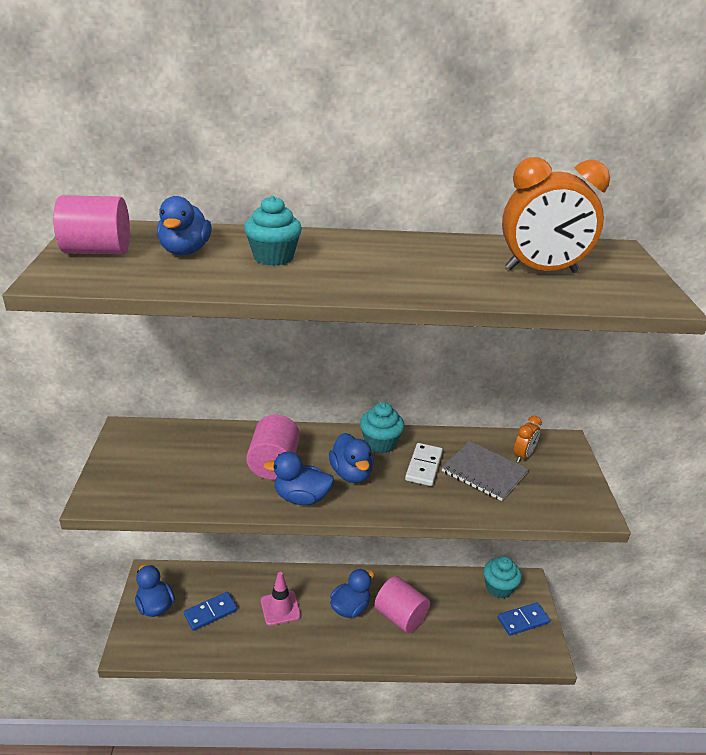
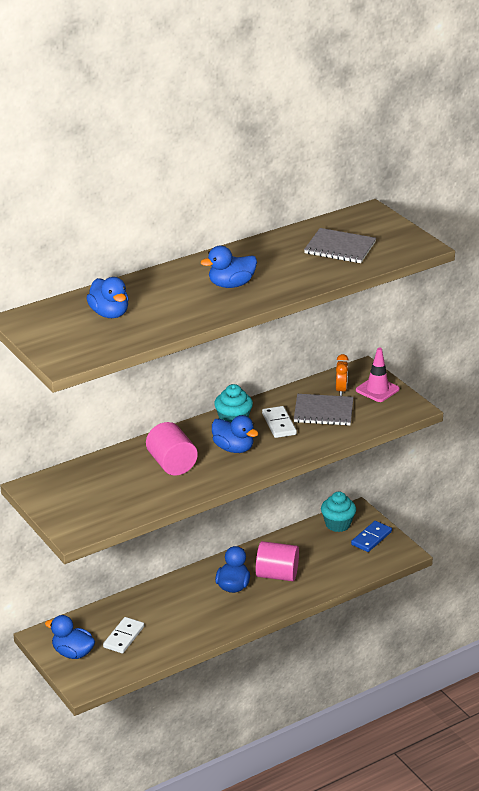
camera: 30 degrees left, 0 degrees up
(97, 251) = (54, 334): pink cylinder -> none
(210, 612) = (123, 637): blue domino -> white domino
(273, 257) = (170, 298): turquoise cupcake -> none
(280, 608) = (177, 610): pink traffic cone -> pink traffic cone (377, 390)
(301, 498) = (215, 476): blue duck -> blue duck (231, 285)
(541, 271) = (340, 248): orange clock -> grey notebook

